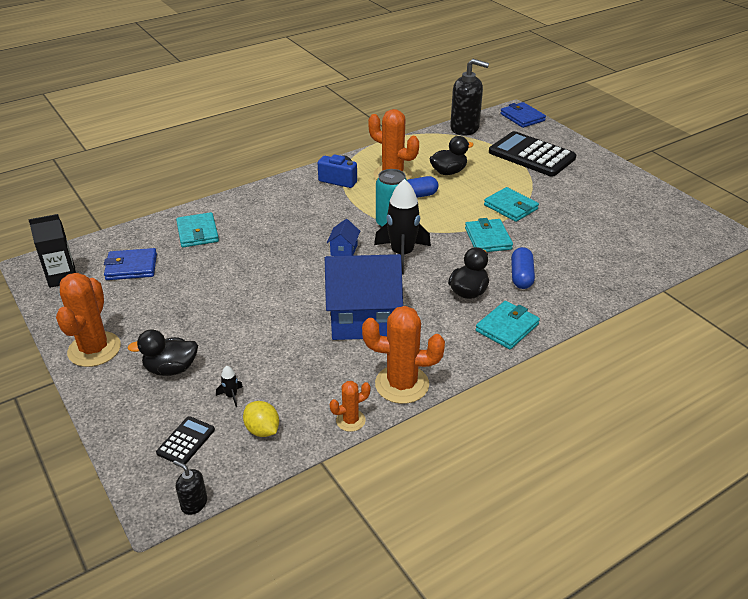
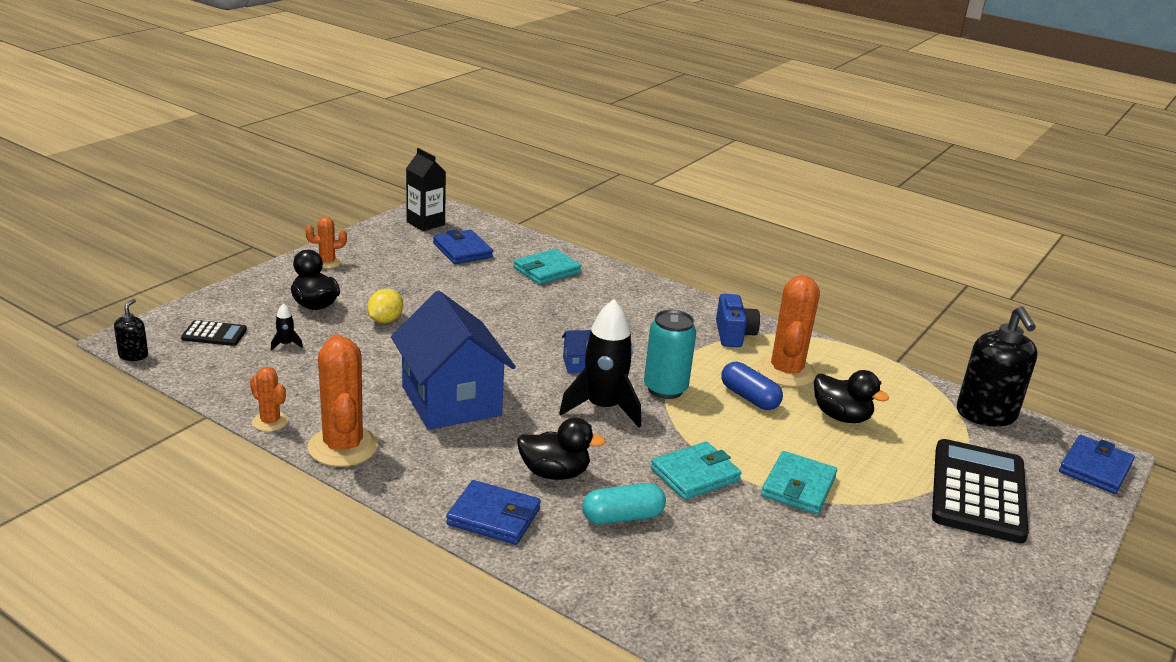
camera: 65 degrees right, 10 degrees down
(94, 349) = (327, 262): orange cactus -> orange cactus, size x0.52
(262, 430) = (241, 371): yellow lemon -> yellow lemon (385, 320)
(507, 327) = (493, 517): turquoise wallet -> blue wallet
(521, 276) = (622, 517): blue capsule -> turquoise capsule

